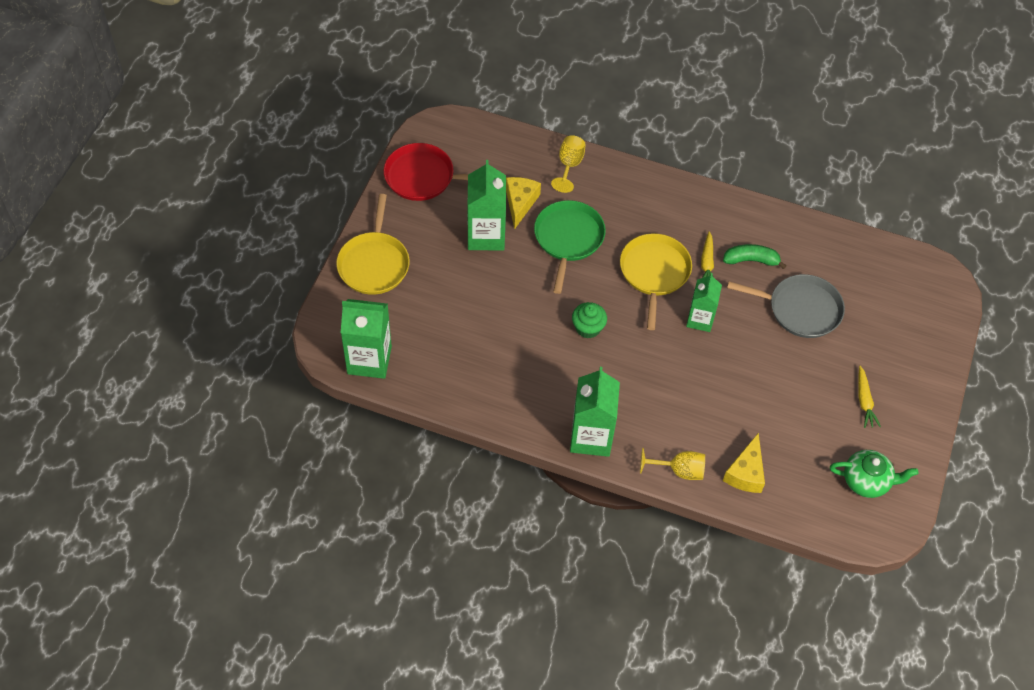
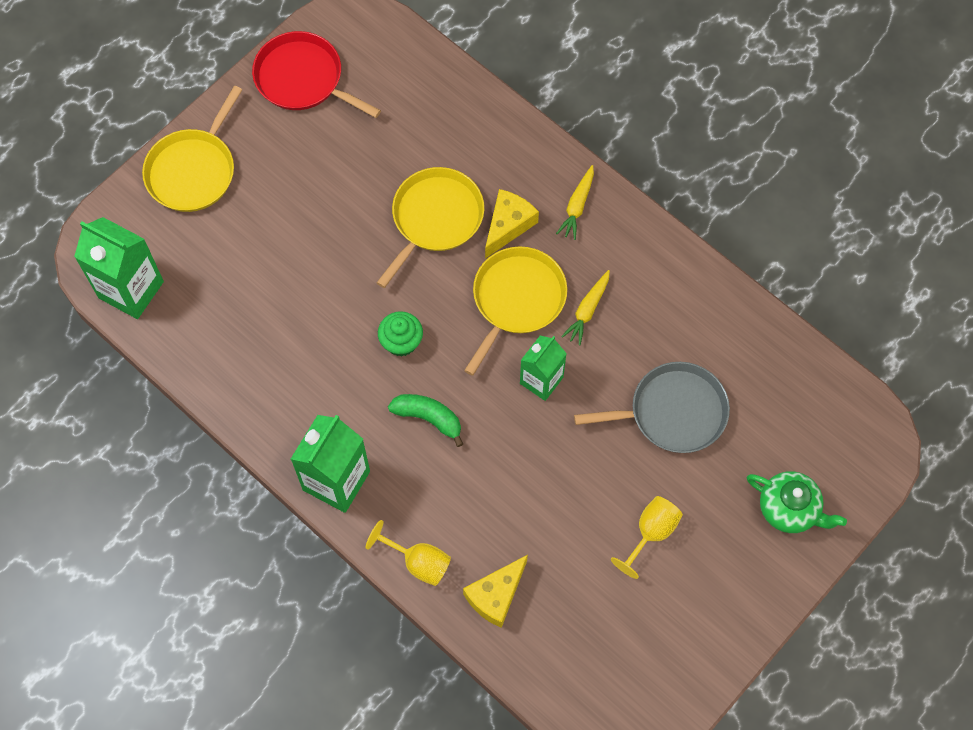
camera: 25 degrees right, 10 degrees up
(486, 235) = (339, 180): green carton -> none
(520, 203) = (400, 152): yellow cheese -> yellow cheese (508, 225)
(568, 239) = (435, 219): green pan -> yellow pan
(569, 165) = (484, 123): yellow goblet -> yellow goblet (651, 533)
(751, 260) = (644, 326): green banana -> green banana (428, 418)
(800, 309) = (672, 412): grey pan -> grey pan turned 45 degrees counterclockwise
(864, 401) = (689, 561): yellow carrot -> yellow carrot (577, 206)
(866, 481) = (637, 663): green teapot -> green teapot (789, 509)

